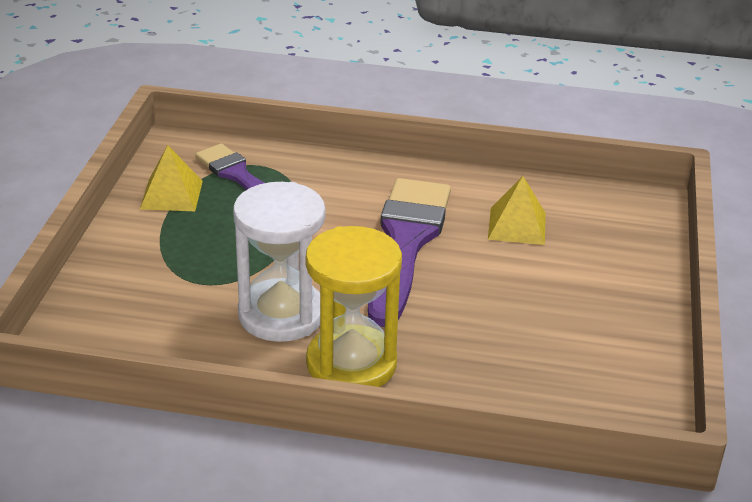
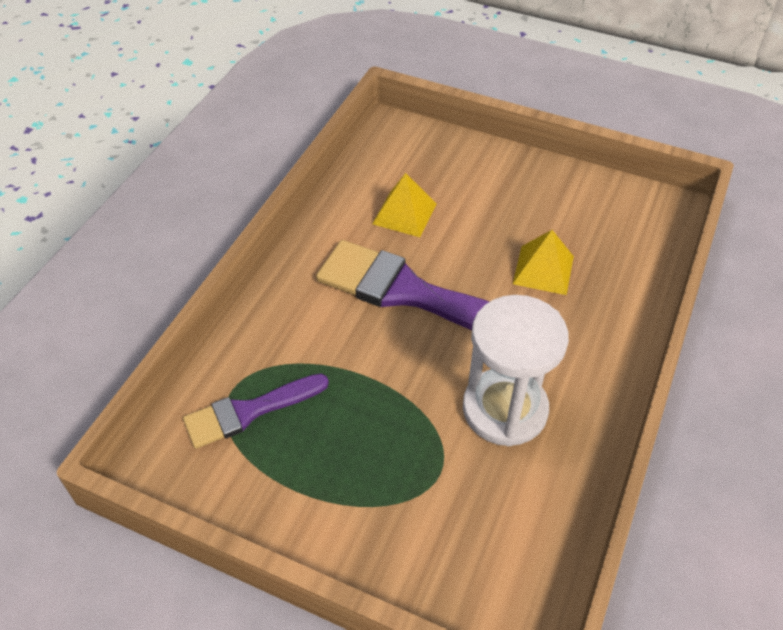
camera: 75 degrees left, 15 degrees up
(171, 195) = (264, 483): yellow pyramid -> yellow pyramid (543, 270)
(351, 364) = (582, 368): yellow hourglass -> none

